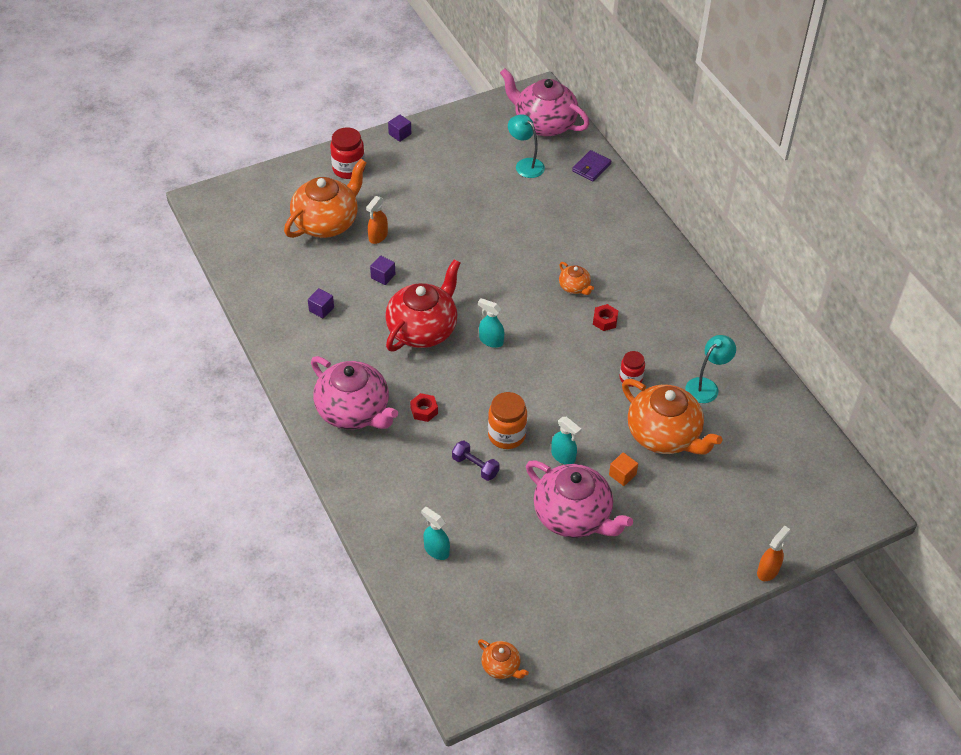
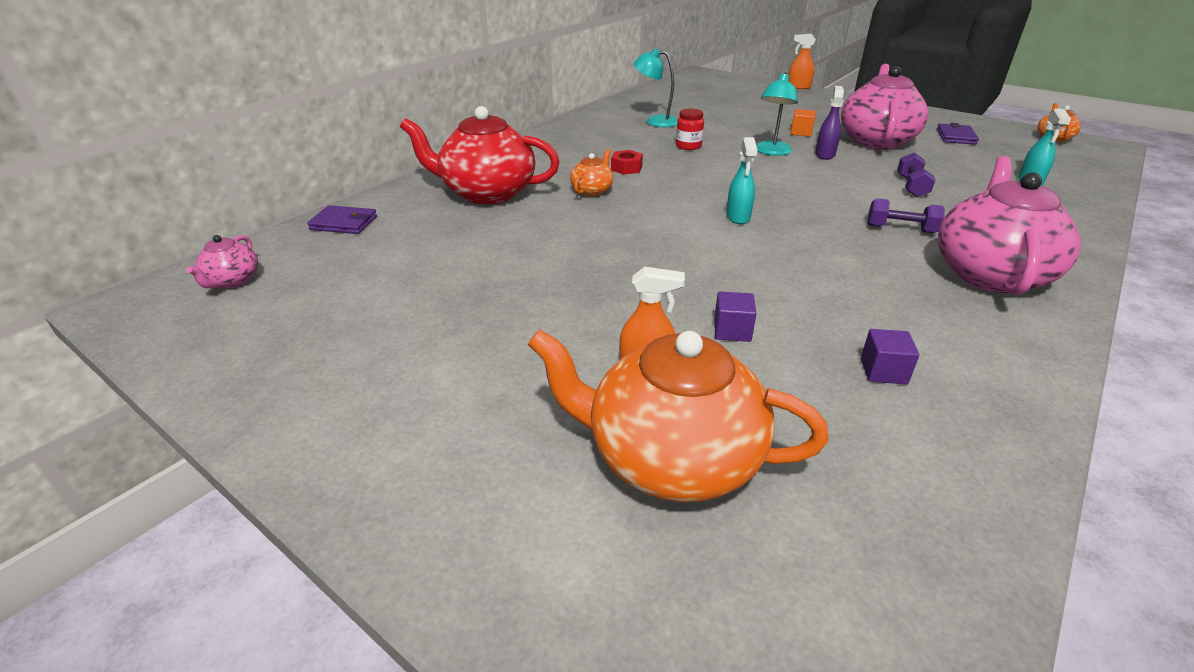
camera: 115 degrees left, 15 degrees down
(348, 169) = (464, 496): red jar -> none
(400, 134) = (293, 452): purple cube -> none
(423, 329) = (786, 264): red teapot -> red teapot (487, 193)
(424, 410) = (900, 229): red nut -> purple dumbbell
(506, 435) = (848, 181): orange jar -> none
(525, 164) = (356, 272): turquoise lamp -> turquoise lamp (771, 152)
(544, 124) = (232, 281): pink teapot -> pink teapot, size x0.46
(548, 587) = (956, 137): none -> purple wallet
(563, 456) = (825, 154): turquoise spray bottle -> purple spray bottle
(664, 435) = (733, 126): orange teapot -> none

